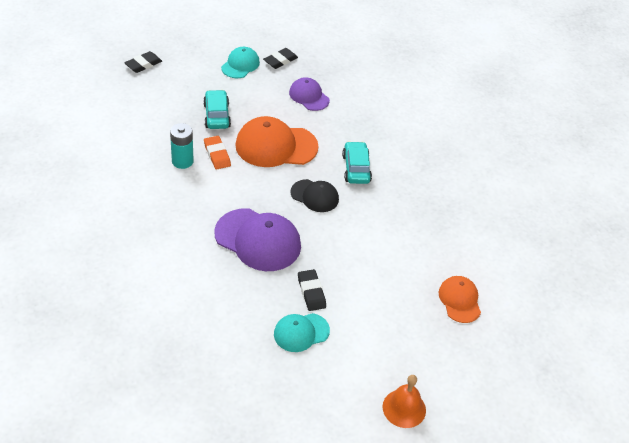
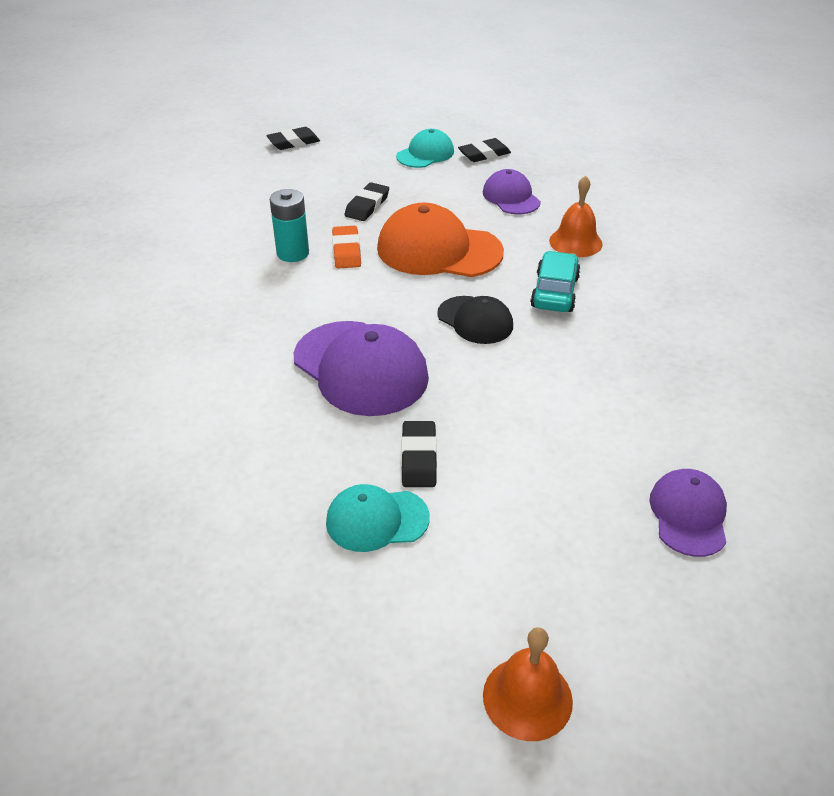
camera: 20 degrees right, 5 degrees down
(217, 115) = (367, 206): turquoise car -> black eraser
(359, 128) = (575, 242): none -> orange bell
(459, 300) = (688, 515): orange cap -> purple cap

